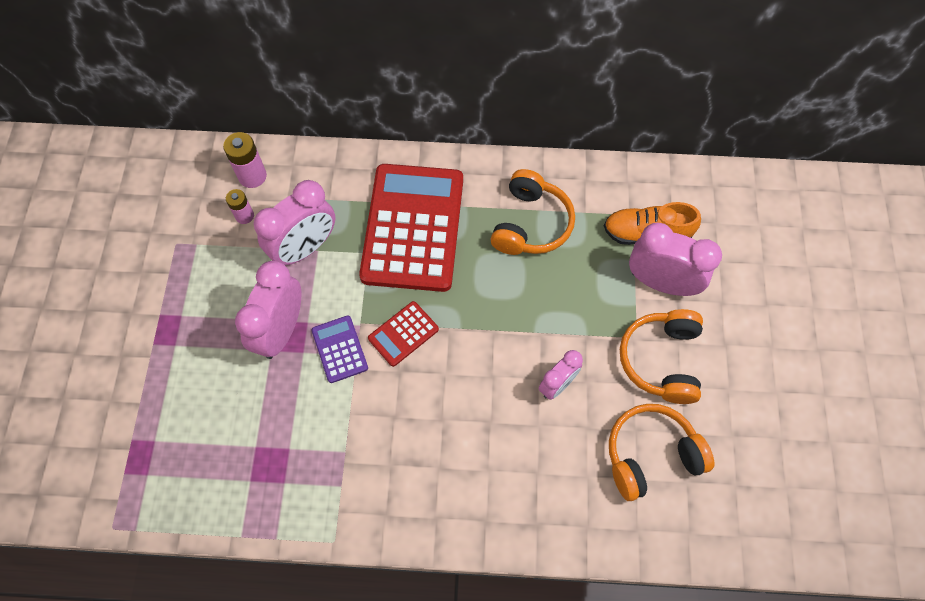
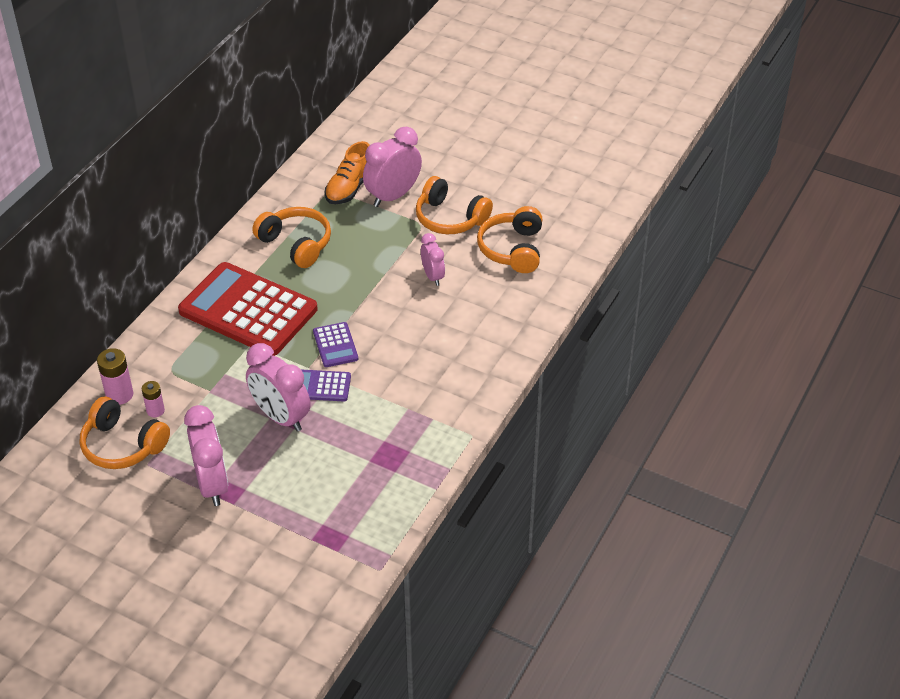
camera: 65 degrees left, 20 degrees down
(191, 211) = (122, 445): none -> orange headphones
(305, 248) = (217, 381): pink clock -> pink clock (212, 484)
(403, 334) = (335, 345): red calculator -> purple calculator

